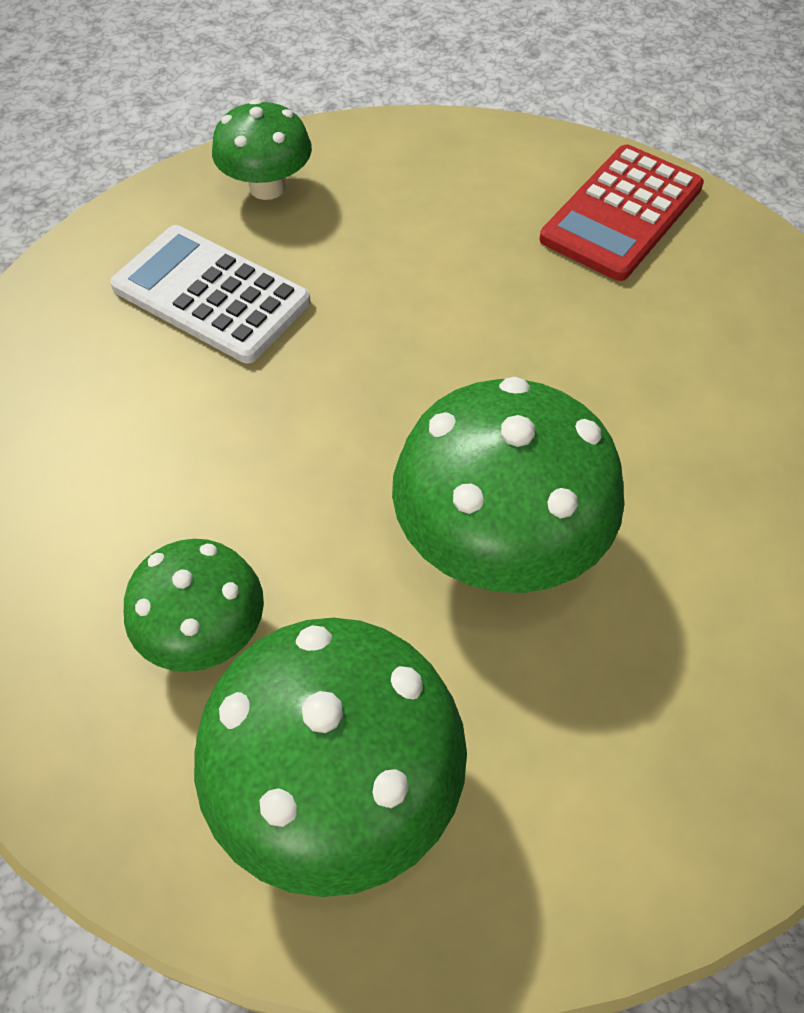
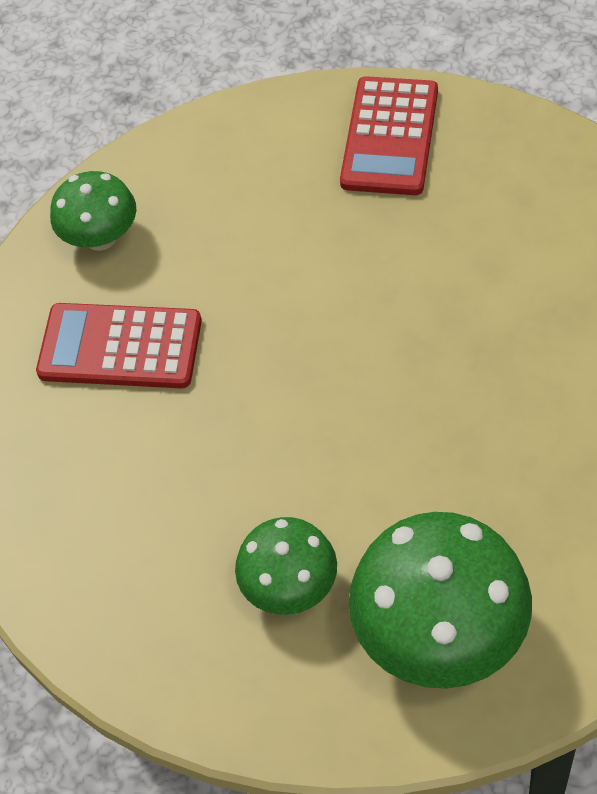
camera: 20 degrees left, 0 degrees up
(211, 295) = (120, 347): white calculator -> red calculator
(498, 542) = (446, 430): green mushroom -> none

